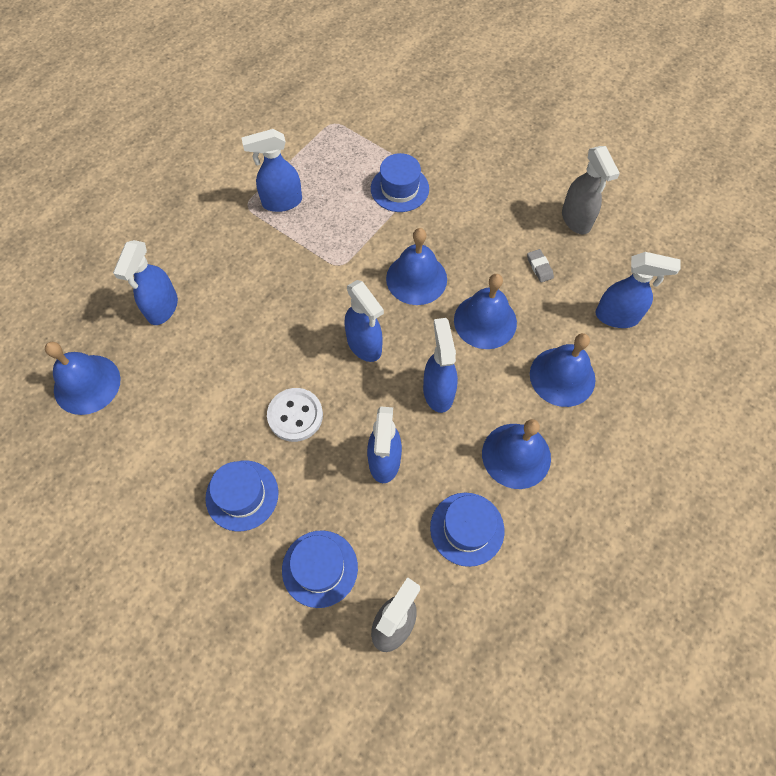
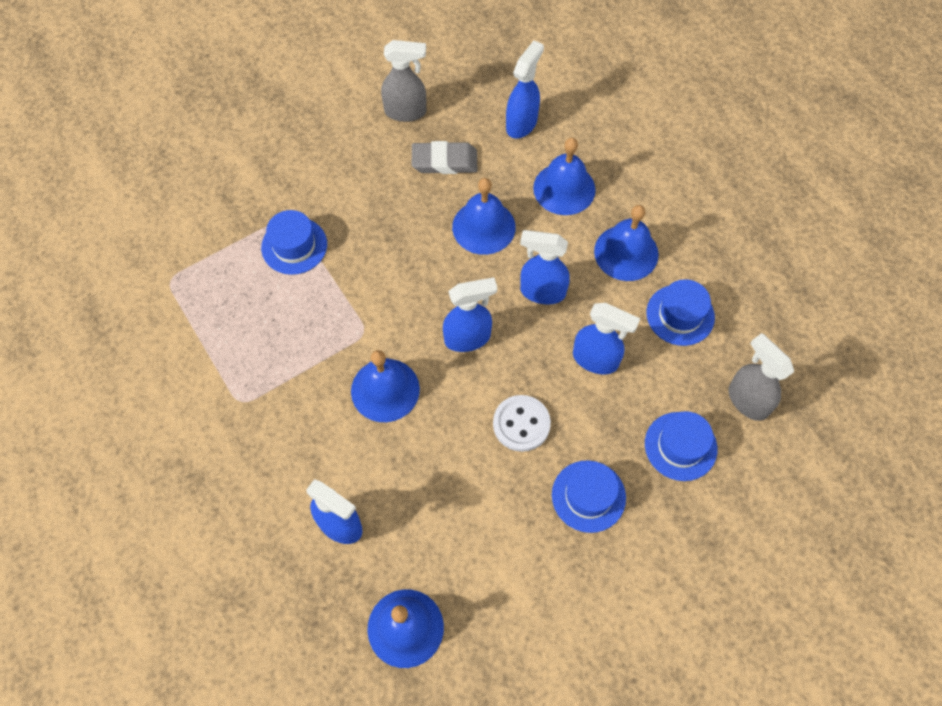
camera: 70 degrees left, 0 degrees up
(281, 202) = (255, 365): blue spray bottle -> none
(416, 278) = (411, 268): blue bell -> blue bell (385, 390)
(539, 267) = (444, 161): grey eraser -> grey eraser, size x1.92

